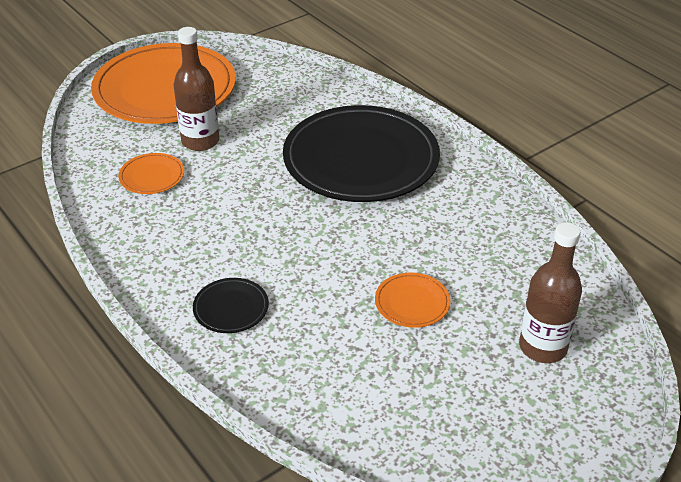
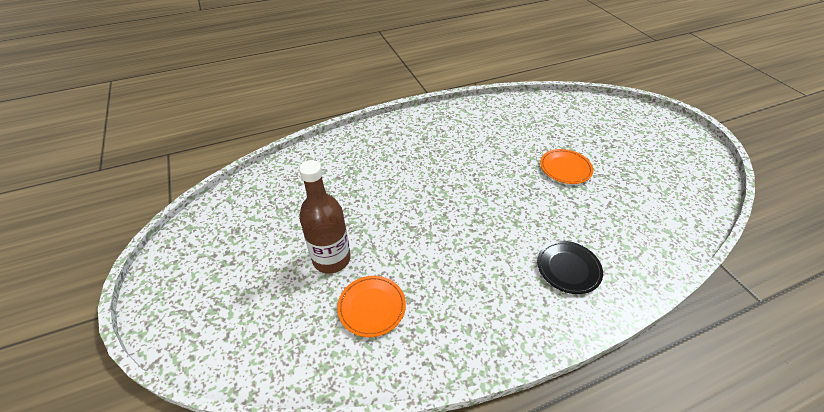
camera: 75 degrees left, 5 degrees up
(165, 89) = (223, 278): orange plate -> none
(361, 159) = (403, 161): black plate -> none
(542, 347) = (604, 126): brown bottle -> none

